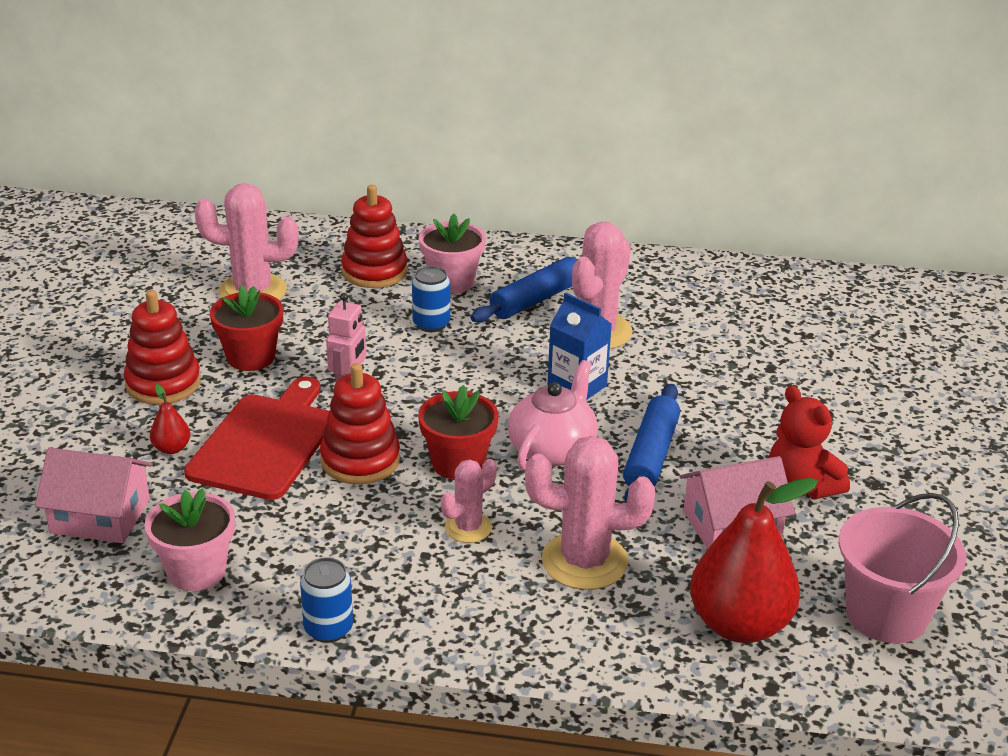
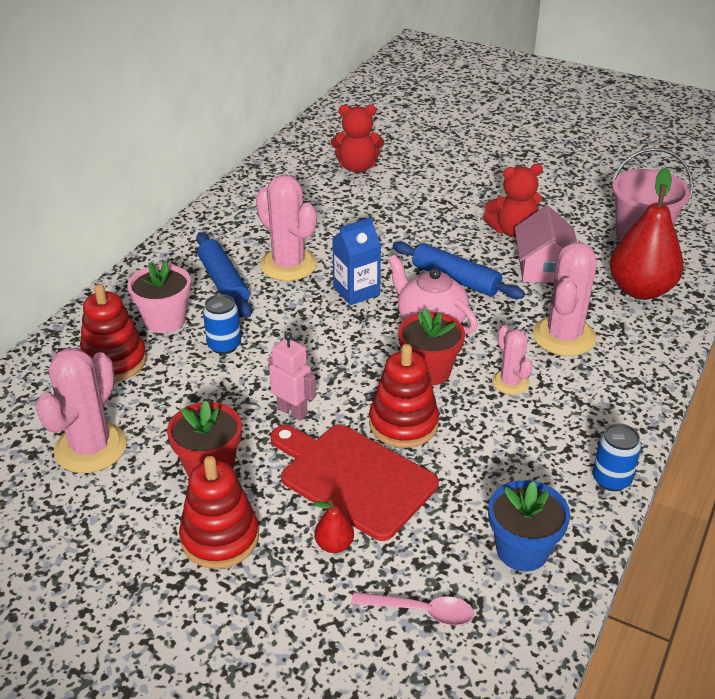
camera: 70 degrees left, 5 degrees up
(100, 516) = (421, 611): pink house -> pink spoon
(196, 571) = (522, 550): pink flower pot -> blue flower pot
(848, 336) = (357, 167): none -> red teddy bear

